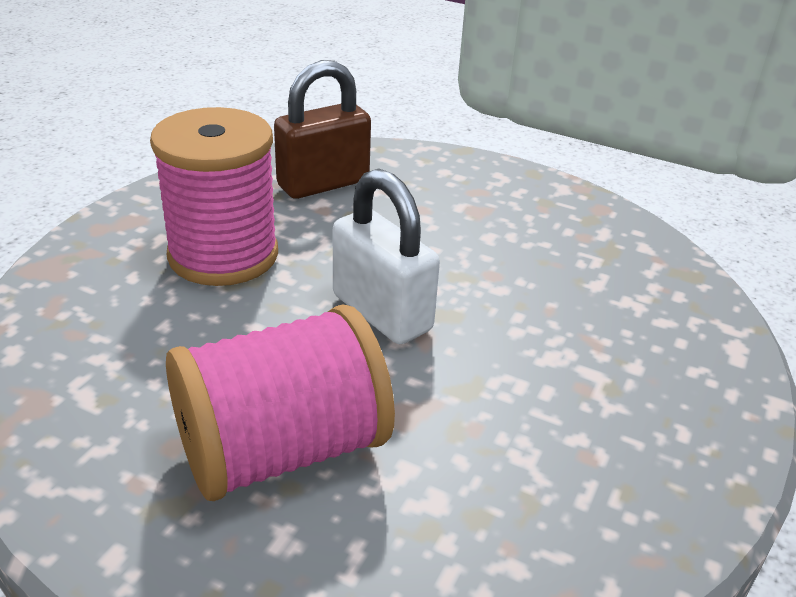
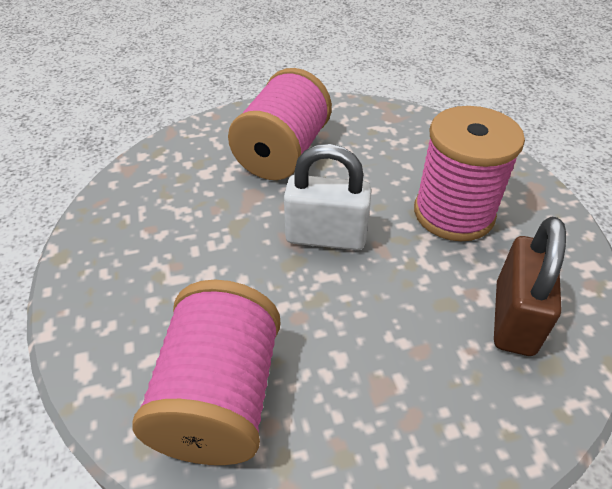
camera: 140 degrees right, 10 degrees up
(613, 265) = (220, 397): none -> pink spool

